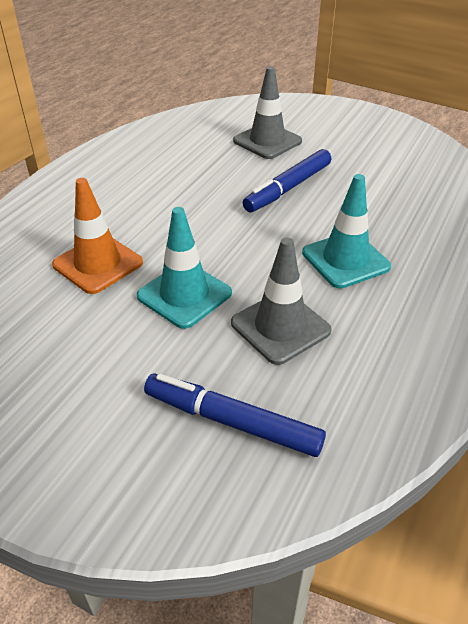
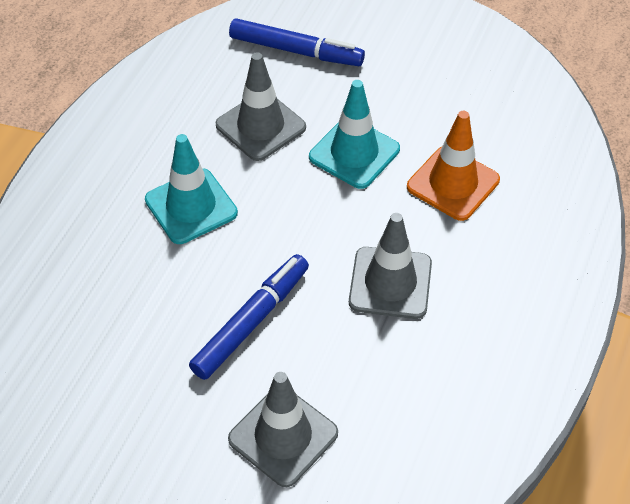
camera: 175 degrees right, 10 degrees up
(179, 203) = (390, 283): none -> grey traffic cone

